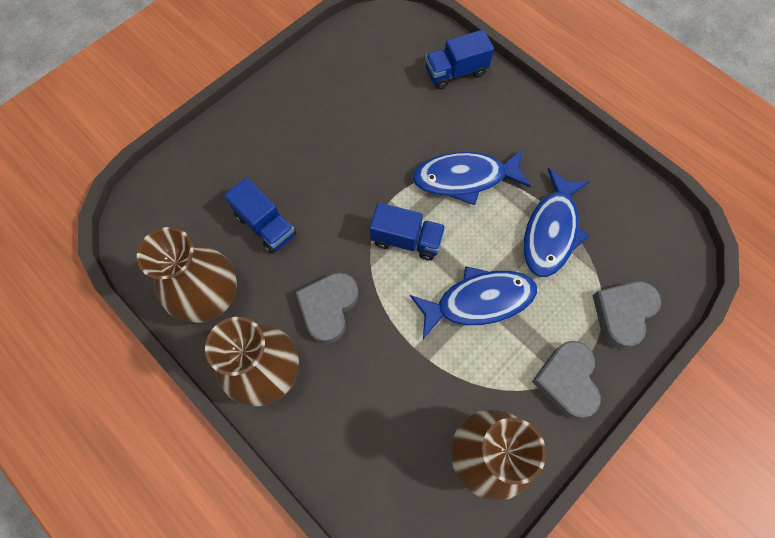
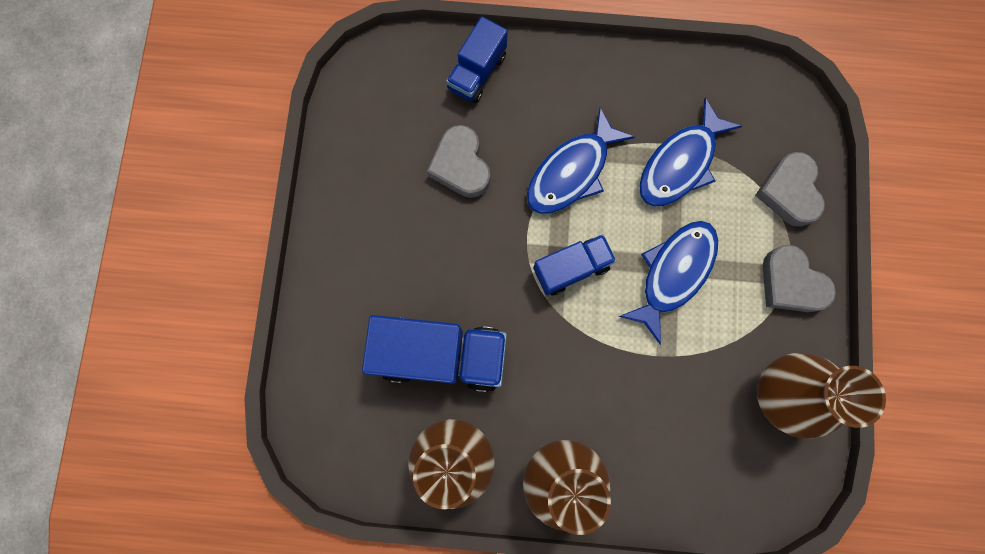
camera: 40 degrees left, 10 degrees up
(265, 225) = (441, 355): blue truck -> blue truck, size x1.65
(328, 308) = (560, 381): grey heart -> grey heart (461, 165)
(551, 231) = (680, 164): blue fish -> blue fish turned 60 degrees clockwise

